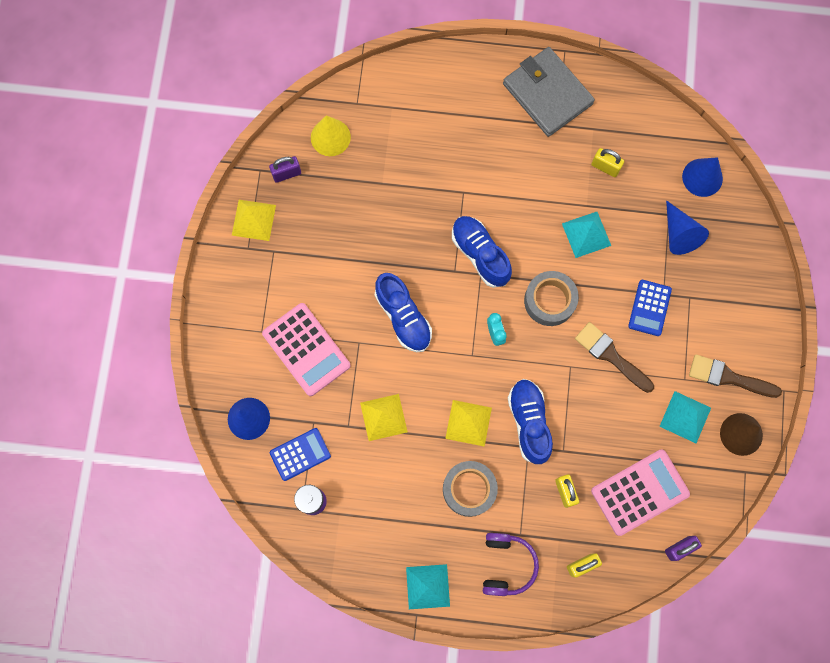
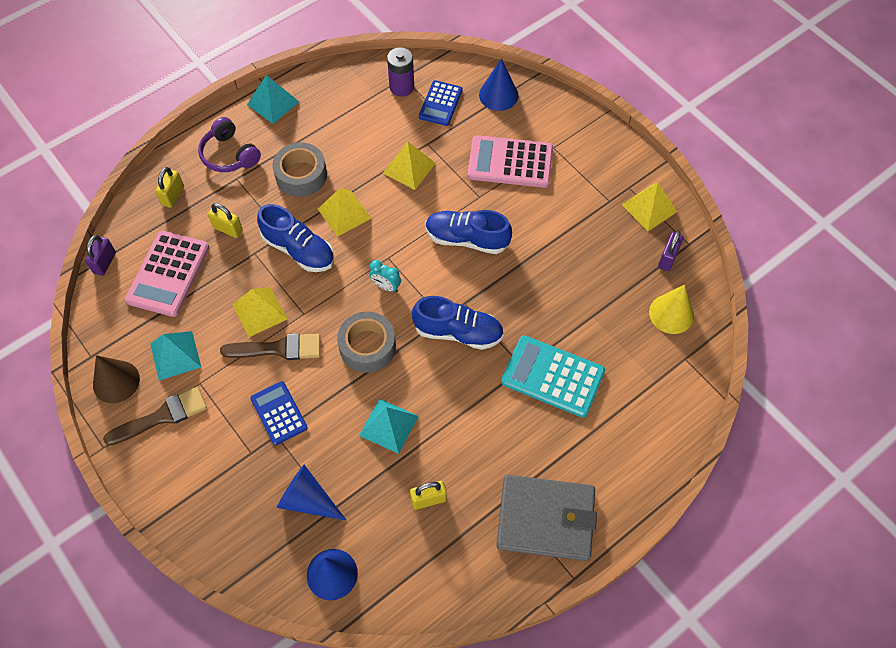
camera: 135 degrees right, 15 degrees down
(451, 169) = (552, 377): none -> turquoise calculator
(599, 397) = (259, 312): none -> yellow pyramid

